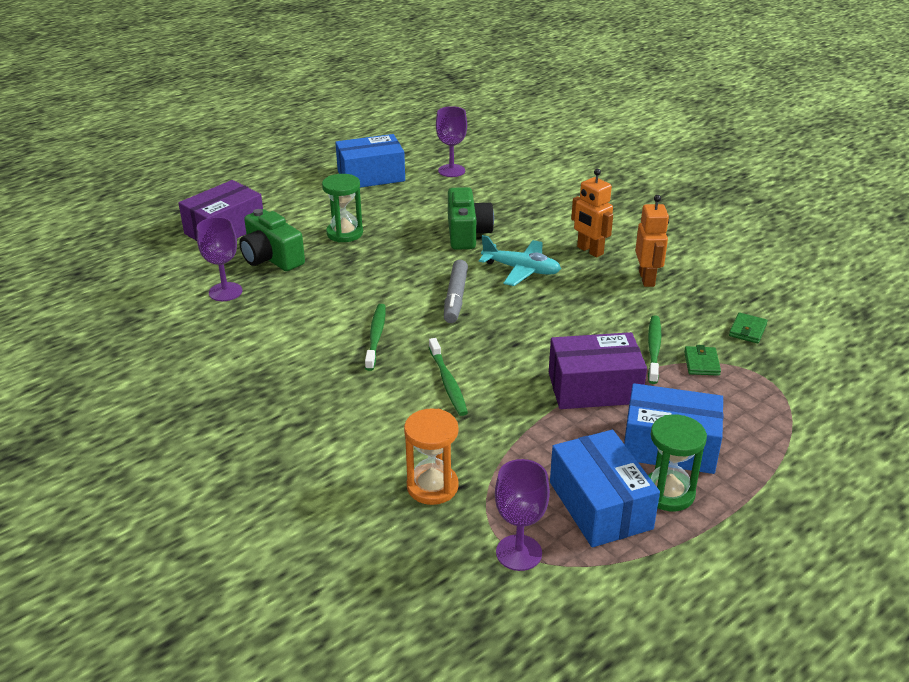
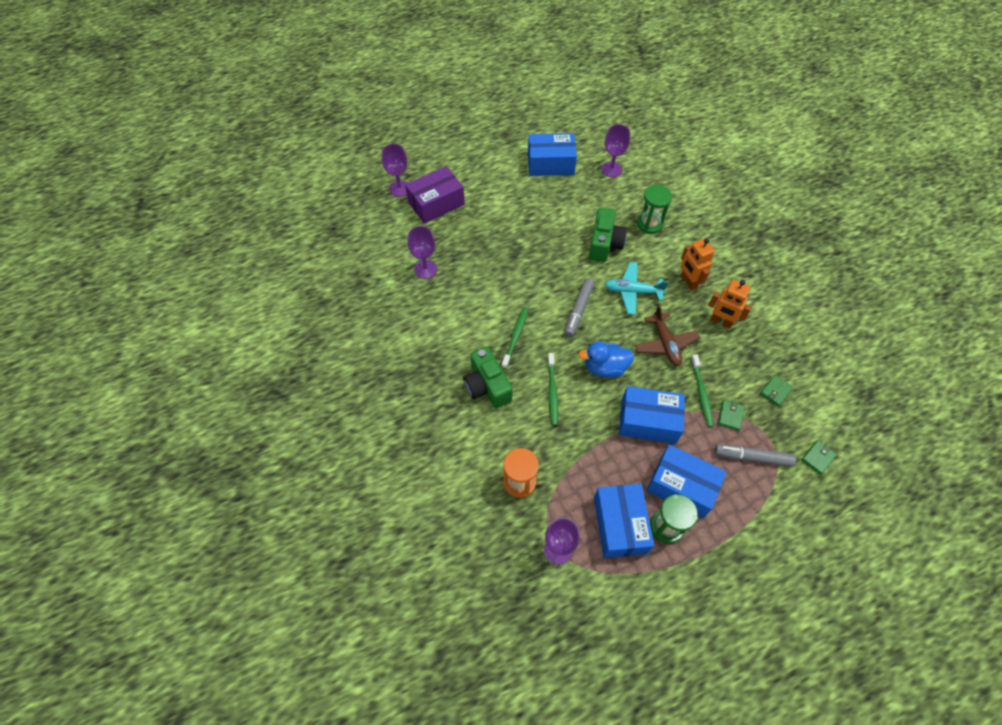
camera: 15 degrees right, 25 degrees up
(169, 223) = (400, 188): none -> purple goblet
(271, 258) = (462, 241): green camera -> green camera (487, 386)
(344, 233) = (517, 225): green hourglass -> green hourglass (649, 224)
(513, 345) = (605, 367): none -> blue duck
(521, 270) = (632, 291): turquoise plane -> turquoise plane turned 150 degrees clockwise
(584, 310) = (665, 343): none -> brown plane
(594, 388) = (648, 421): purple box -> blue box
(647, 279) = (720, 321): orange robot -> orange robot turned 105 degrees clockwise
(654, 349) = (701, 394): green toothbrush -> green toothbrush turned 150 degrees clockwise
(751, 398) = (752, 457): none -> grey marker
(834, 383) = (817, 458): none -> green wallet

